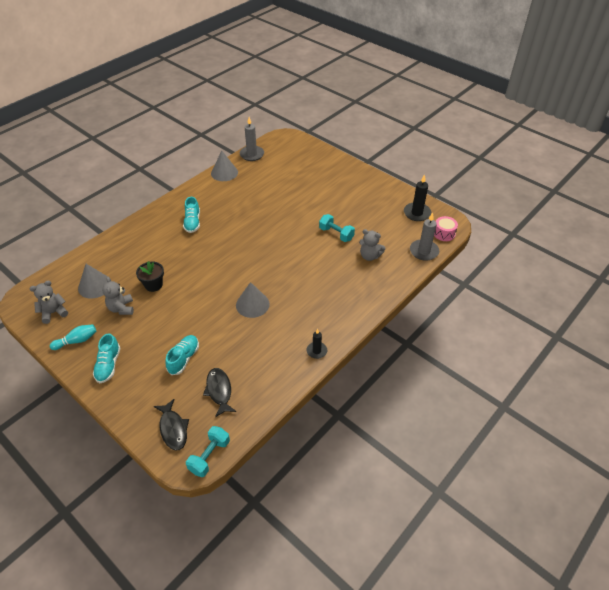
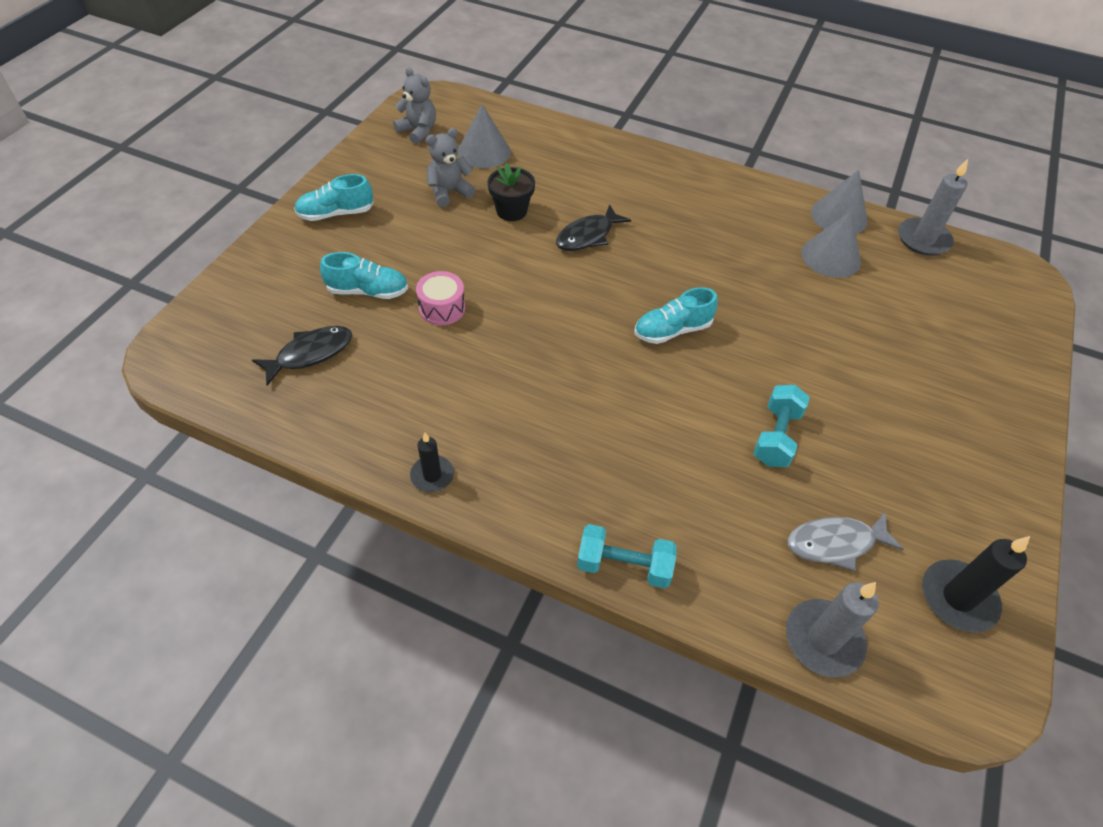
camera: 70 degrees right, 5 degrees up
(77, 341) = (373, 169): turquoise bowling pin -> none
(173, 429) = (229, 319): black fish -> black fish (587, 236)
(192, 222) = (679, 213): turquoise shoe -> turquoise shoe (672, 330)
(209, 456) = (180, 377): turquoise dumbbell -> turquoise dumbbell (624, 565)
(252, 304) = (516, 347): grey cone -> grey cone (831, 257)
(369, 256) = (742, 517): grey teddy bear -> none
(388, 235) = (835, 543): none -> grey fish
(444, 233) = (922, 683): pink drum -> pink drum (442, 308)

